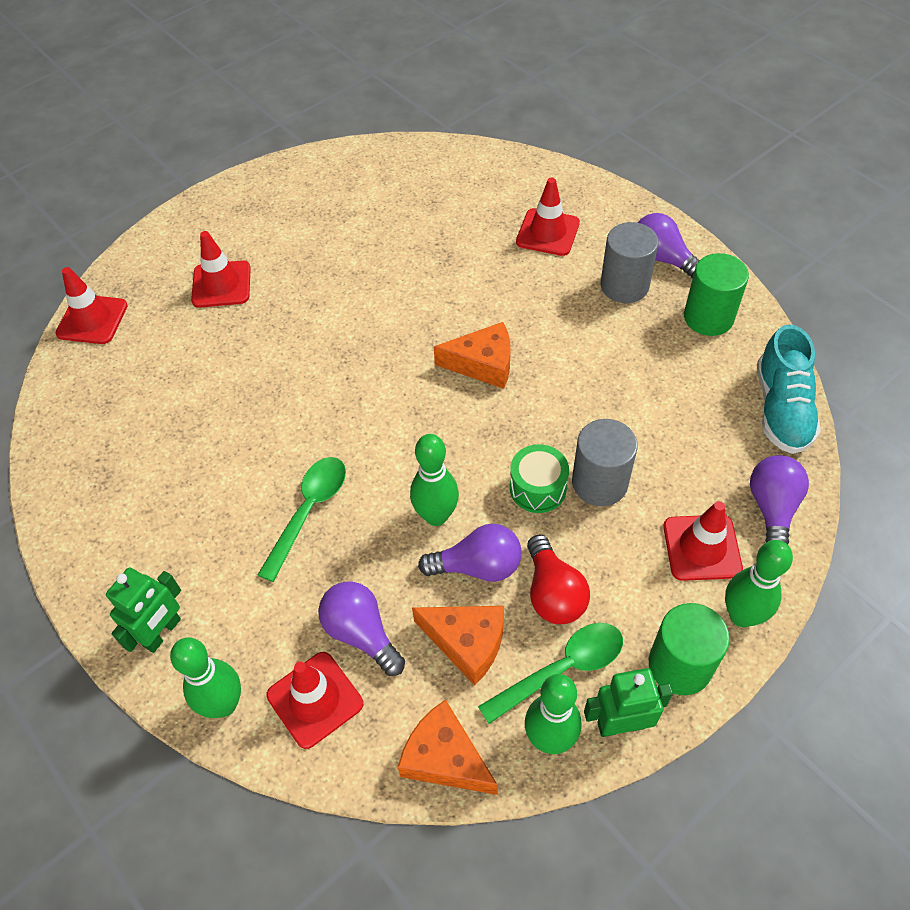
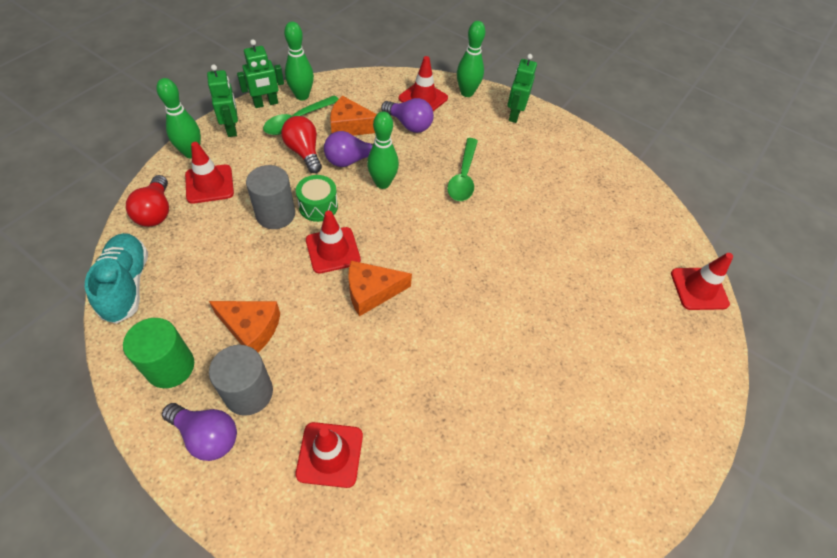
camera: 160 degrees right, 0 degrees up
(221, 284) = (620, 338): red traffic cone -> red traffic cone (333, 250)
(445, 758) = (353, 85): orange cheese -> orange cheese (251, 328)
(680, 665) = (232, 128): green cylinder -> green robot
(772, 509) = (156, 211): purple light bulb -> red light bulb

